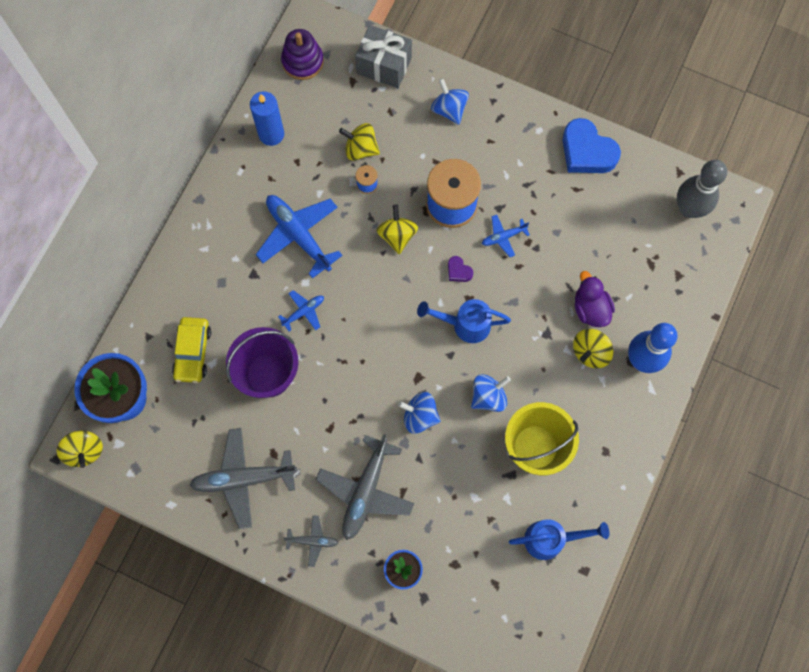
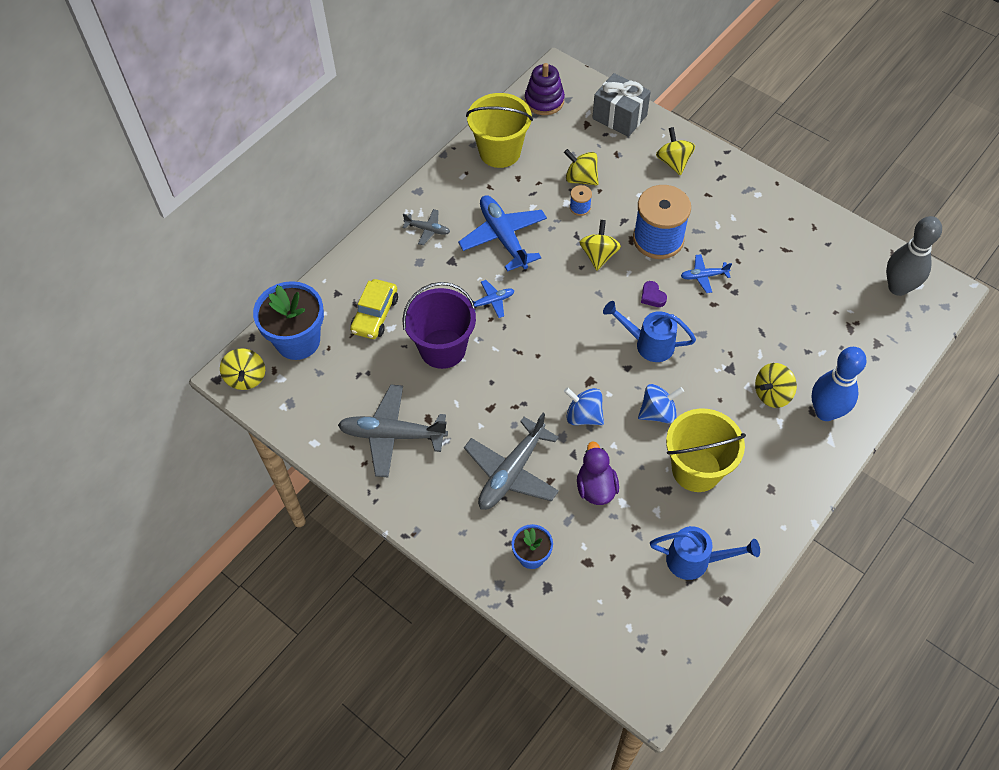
camera: 15 degrees right, 15 degrees down
(271, 134) = (500, 152): blue candle -> yellow bucket
(313, 541) = (446, 507): grey plane -> grey plane (428, 230)
(449, 109) = (673, 162): blue spinning top -> yellow spinning top
(587, 151) = (802, 220): blue heart -> none
(590, 308) = (780, 355): purple duck -> purple duck (596, 487)

